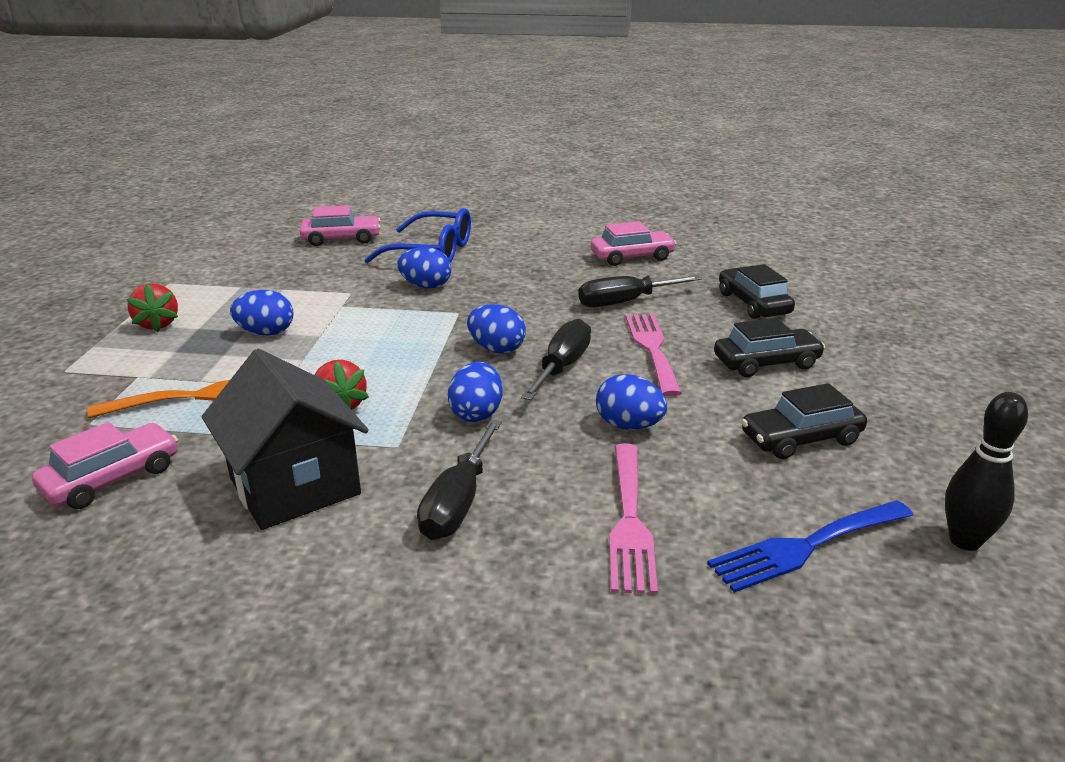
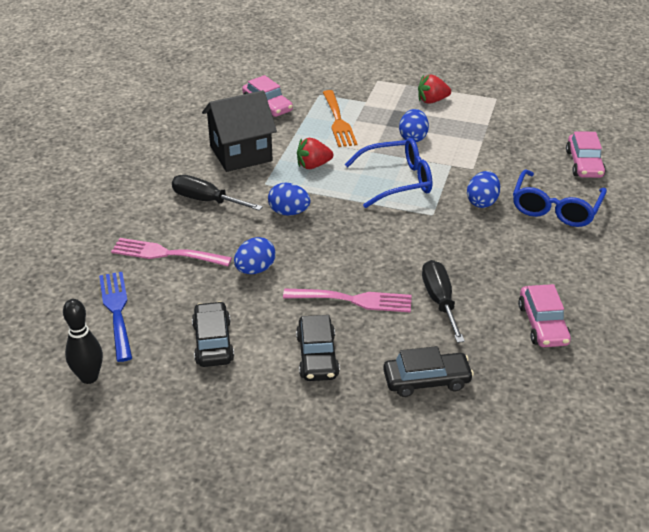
camera: 100 degrees right, 10 degrees up
(382, 337) = (397, 181): none -> blue glasses
(496, 349) = (370, 227): blue egg -> none
(562, 367) = (337, 252): black screwdriver -> none

